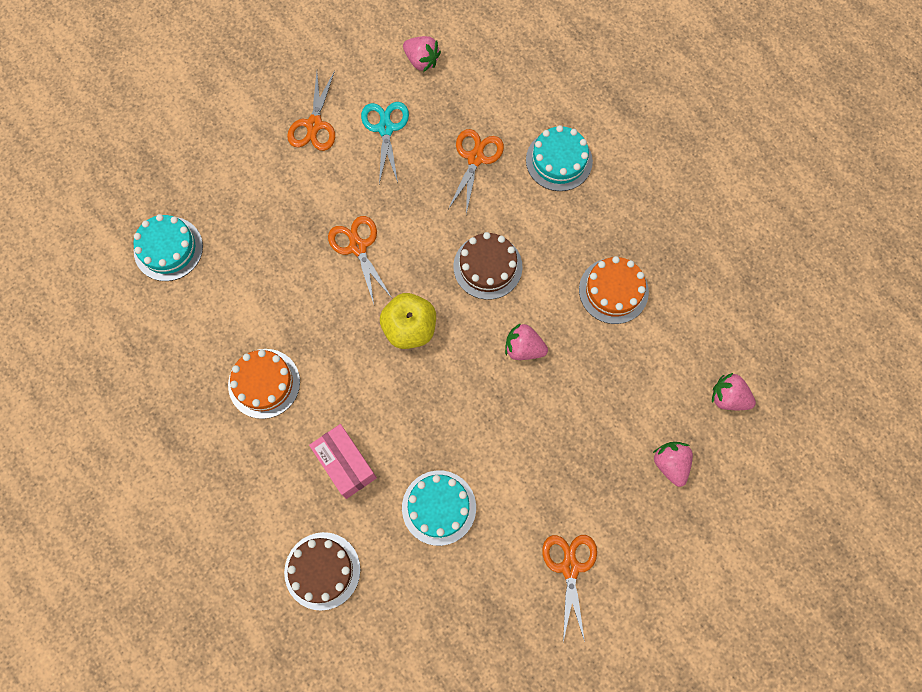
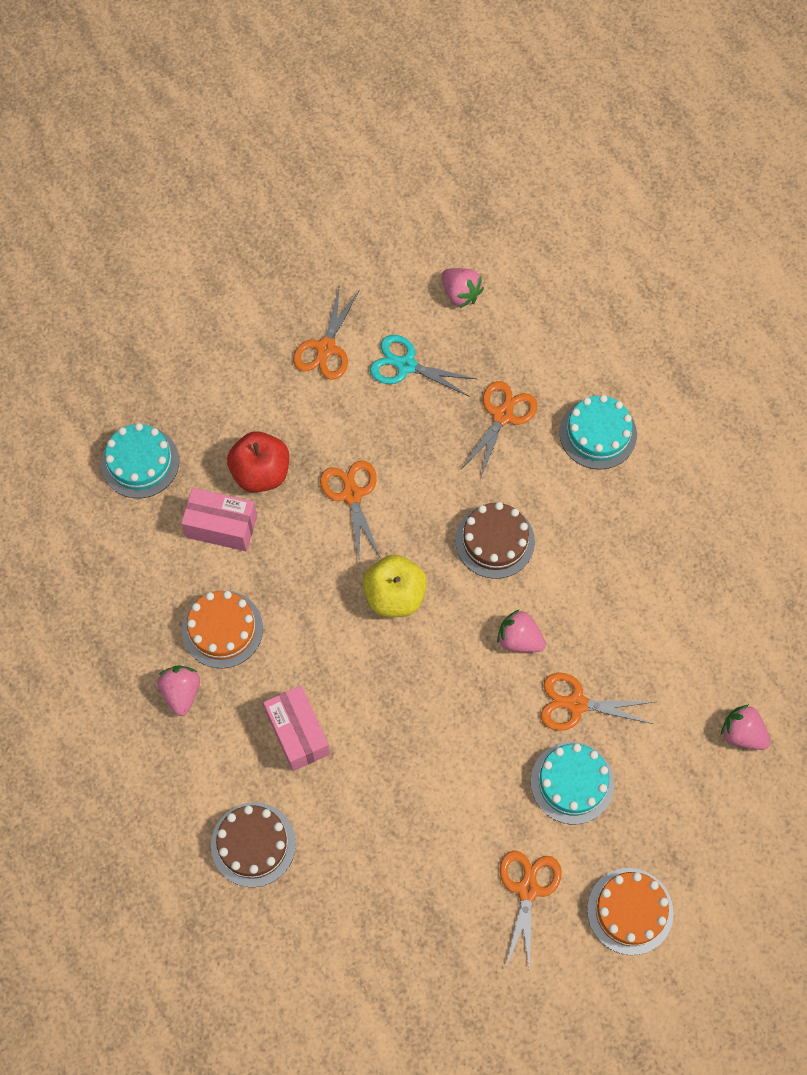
camera: 10 degrees right, 5 degrees down
(249, 293) = (221, 526): none -> pink box
(275, 241) = (261, 472): none -> red apple
(385, 128) = (406, 365): turquoise scissors -> turquoise scissors turned 75 degrees counterclockwise
(439, 507) = (393, 798): turquoise cake -> turquoise cake (572, 782)
(582, 396) = (576, 704): none -> orange scissors
(613, 290) = (633, 591): orange cake -> orange cake (630, 911)
(670, 464) = (662, 796): pink strawberry -> pink strawberry (181, 692)

